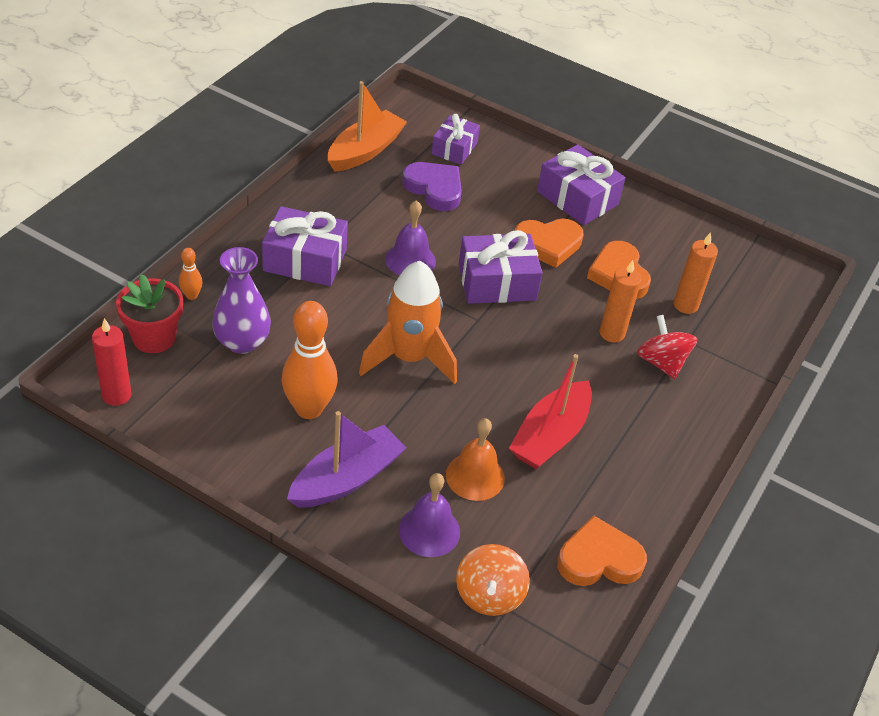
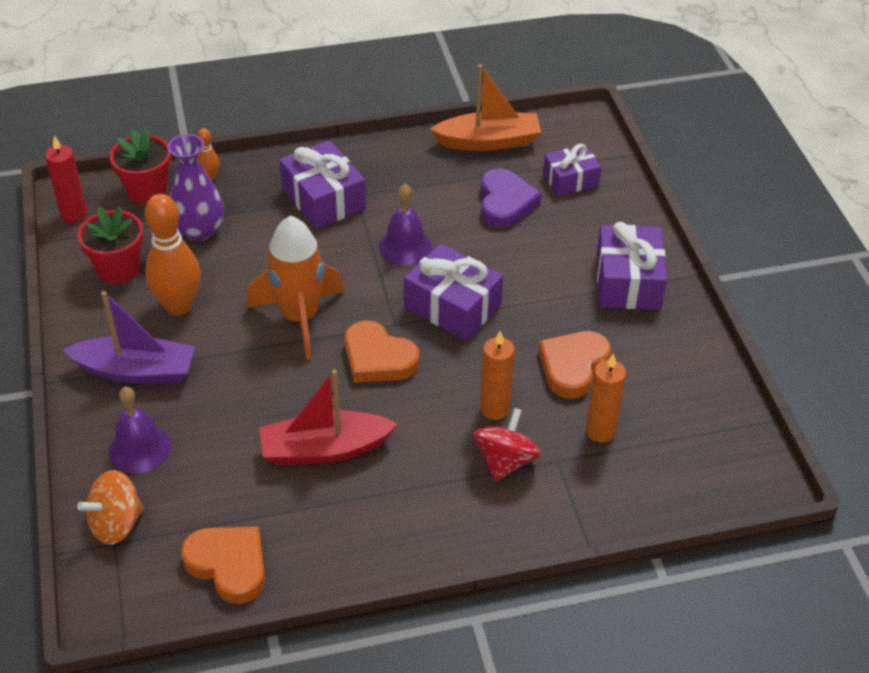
camera: 50 degrees right, 0 degrees up
(219, 413) = (118, 269): none -> red flower pot
(475, 476) = (225, 436): orange bell -> none
(548, 244) = (543, 303): orange heart -> orange heart (378, 358)

